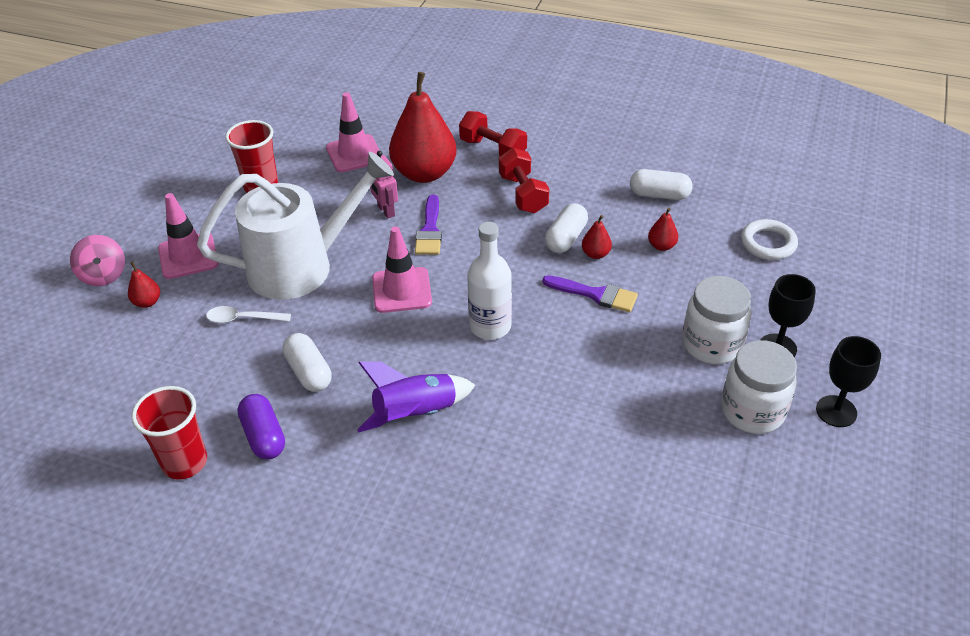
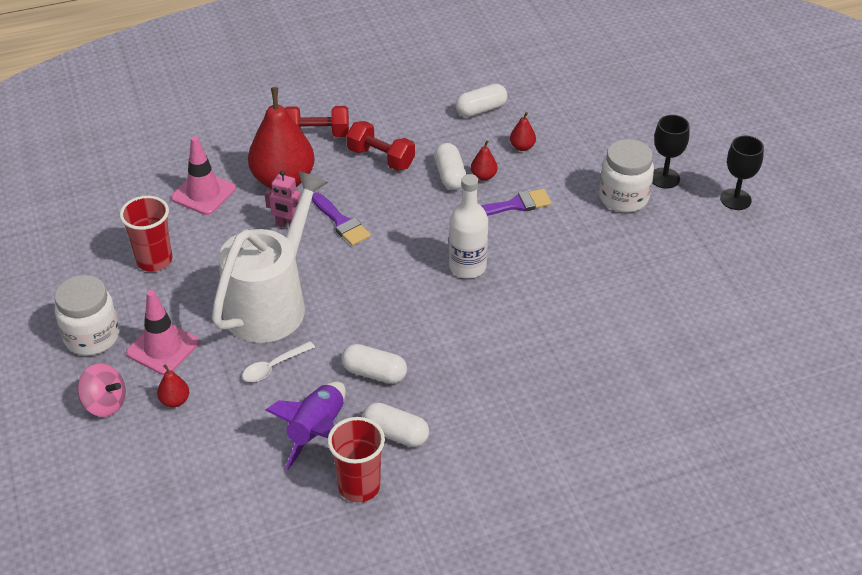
camera: 40 degrees left, 0 degrees up
(264, 436) = (395, 434): purple capsule -> white capsule
(401, 290) = (373, 277): pink traffic cone -> none
(416, 414) = (484, 354): purple rocket -> purple rocket (316, 431)
(752, 411) = (689, 227): white jar -> white jar (92, 337)
(768, 243) = (589, 109): white ring -> none

